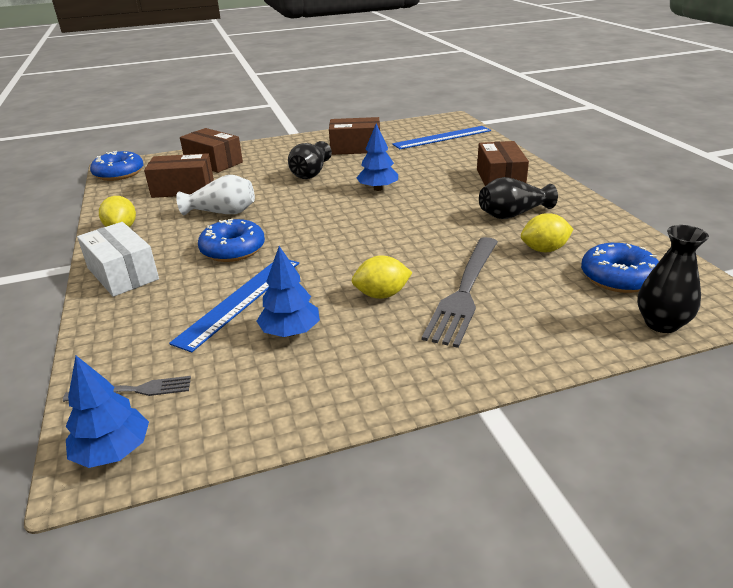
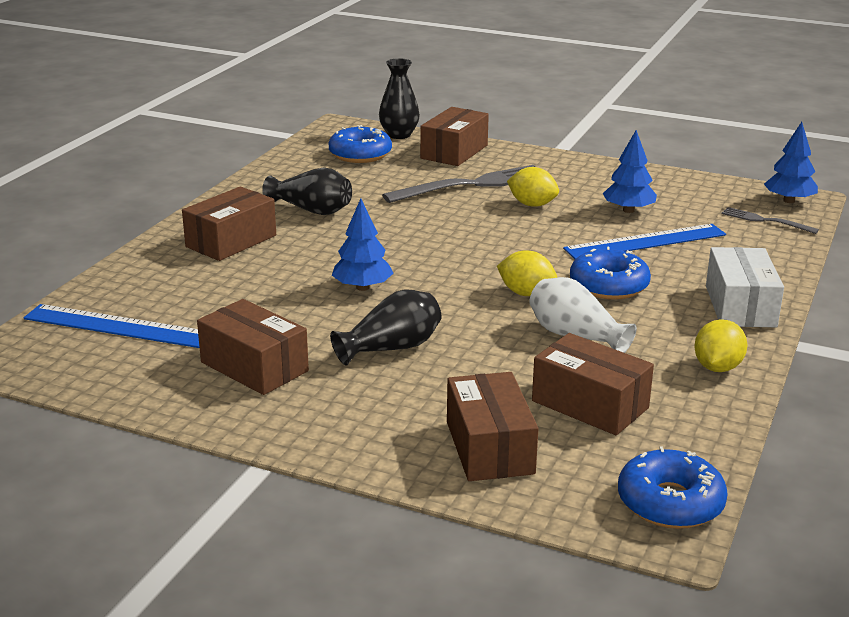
camera: 140 degrees left, 5 degrees down
(544, 250) = (360, 182): yellow lemon -> yellow lemon (526, 293)
(564, 327) = (454, 152): none -> brown box

